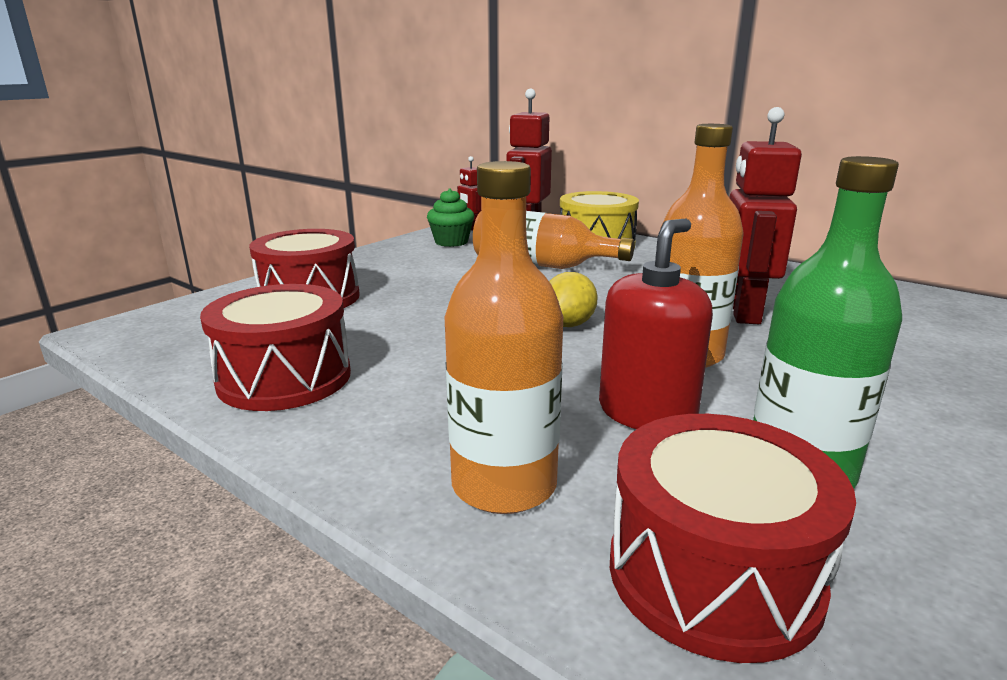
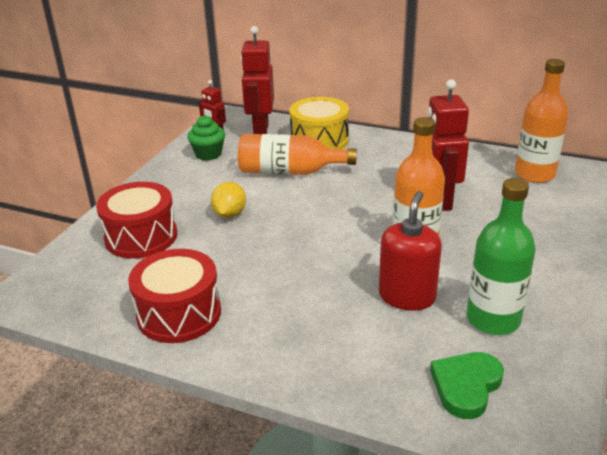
camera: 15 degrees left, 10 degrees up
(504, 485) = (351, 360): orange bottle -> orange bottle (534, 174)
(568, 324) = (334, 231): yellow lemon -> yellow lemon (229, 214)
(713, 574) = (466, 386): red drum -> green heart

